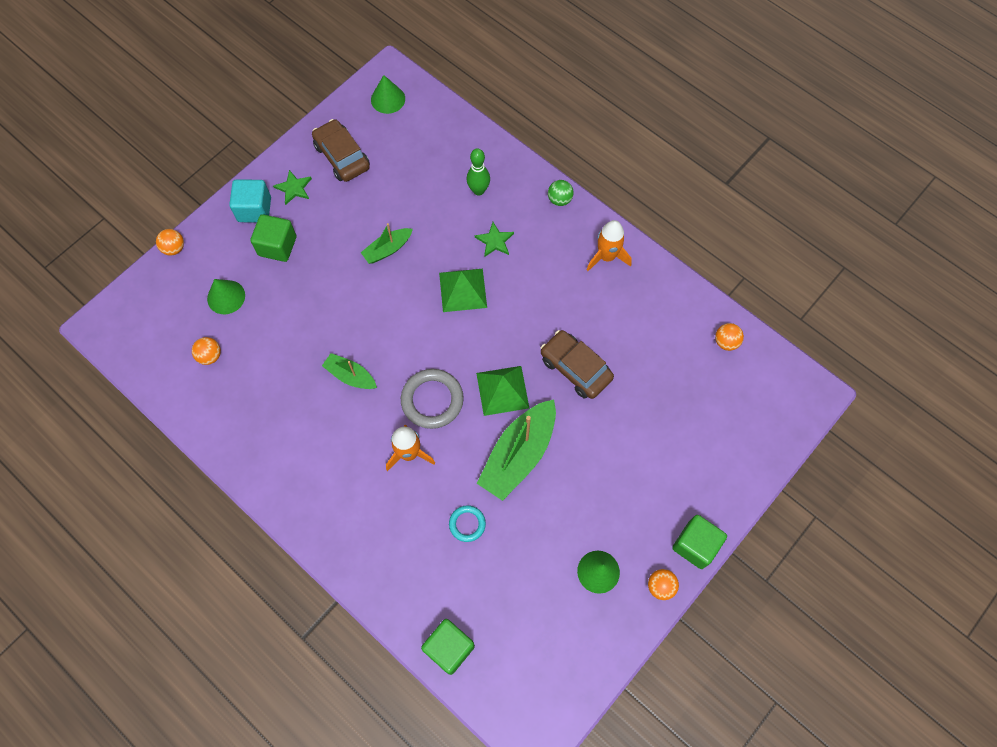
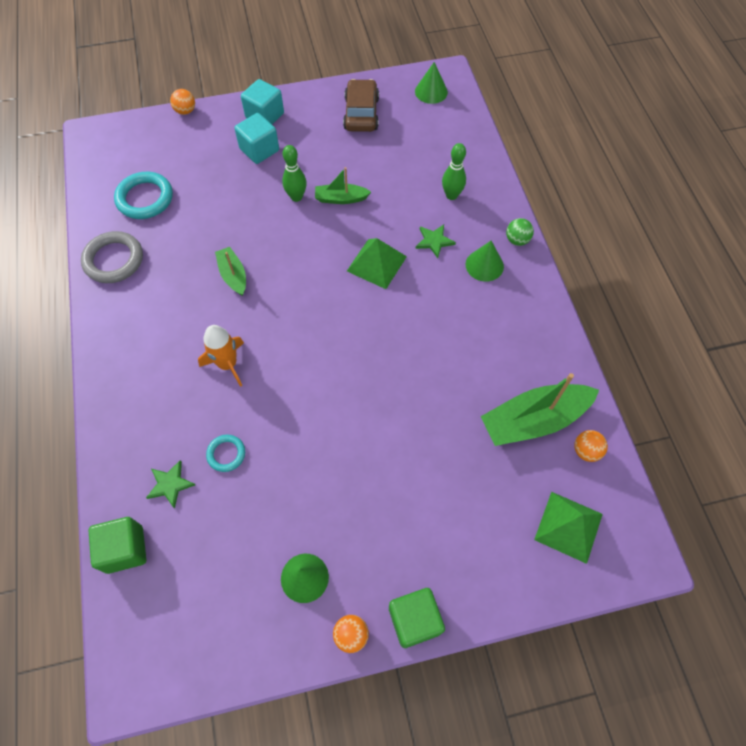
camera: 35 degrees right, 5 degrees down
(210, 356) = (145, 198): orange ball -> turquoise ring
(226, 297) = (192, 164): green cone -> green cone (484, 265)
(277, 246) = (259, 150): green cube -> turquoise cube
(294, 188) = (306, 116): green star -> green star (170, 484)
(347, 271) = (296, 197): none -> green bowling pin
(432, 400) = (281, 334): grey ring -> grey ring (114, 260)
(502, 390) = (345, 363): green pyramid -> green pyramid (568, 526)
(518, 455) = (316, 425): green boat -> green boat (533, 420)
(575, 368) = (423, 385): brown car -> none
(607, 256) = (524, 309): orange rocket -> none

